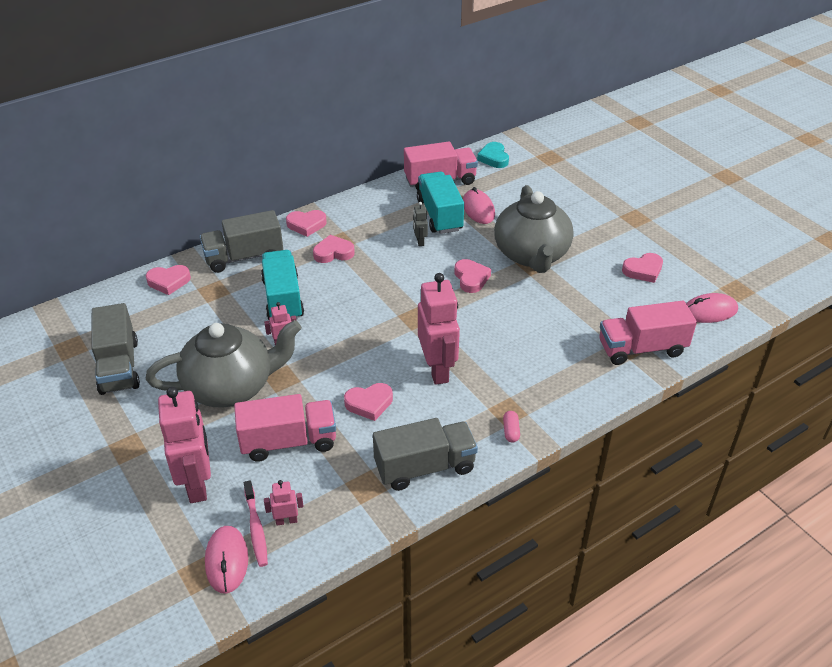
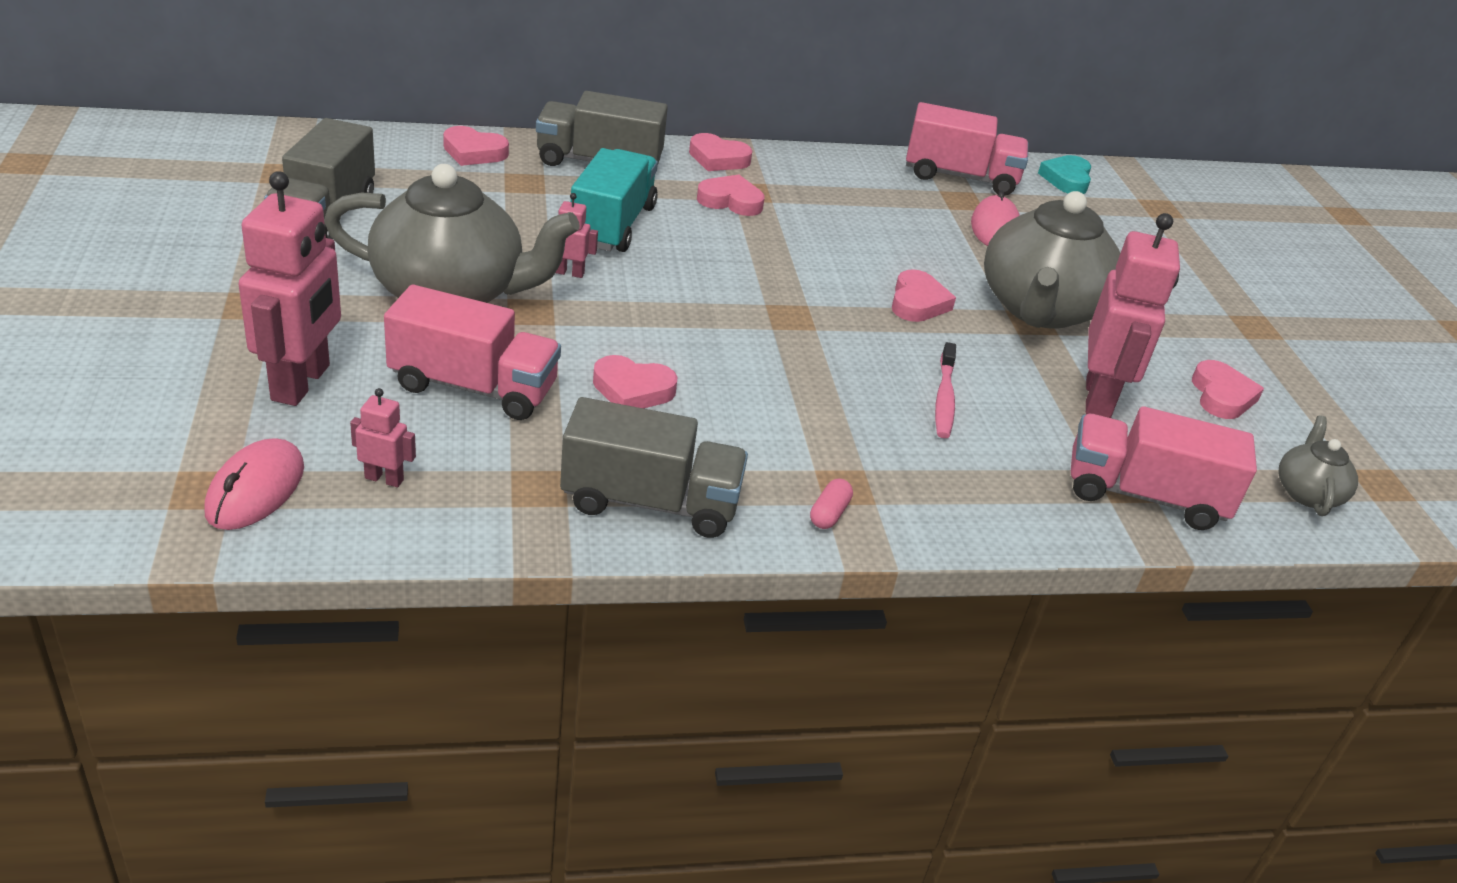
camera: 20 degrees right, 5 degrees down
(256, 527) = (333, 468): pink toothbrush -> pink toothbrush (944, 398)
(420, 241) = (872, 233): grey robot -> none
(437, 369) = (773, 390): pink robot -> pink robot (1098, 398)
(439, 215) = (927, 214): turquoise truck -> none
(643, 270) = (1221, 396): pink heart -> pink heart turned 90 degrees counterclockwise
(709, 311) = (1307, 493): pink mouse -> grey teapot

